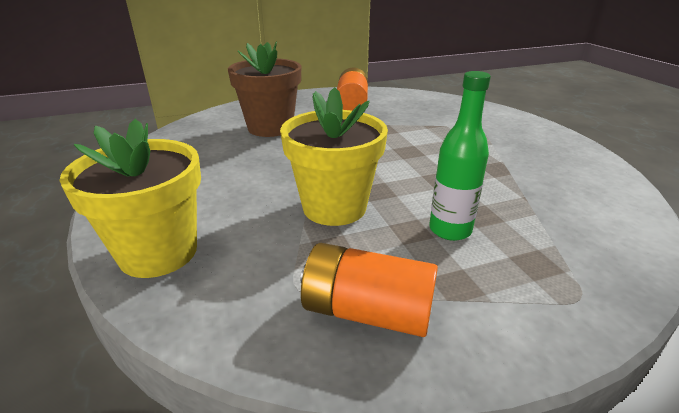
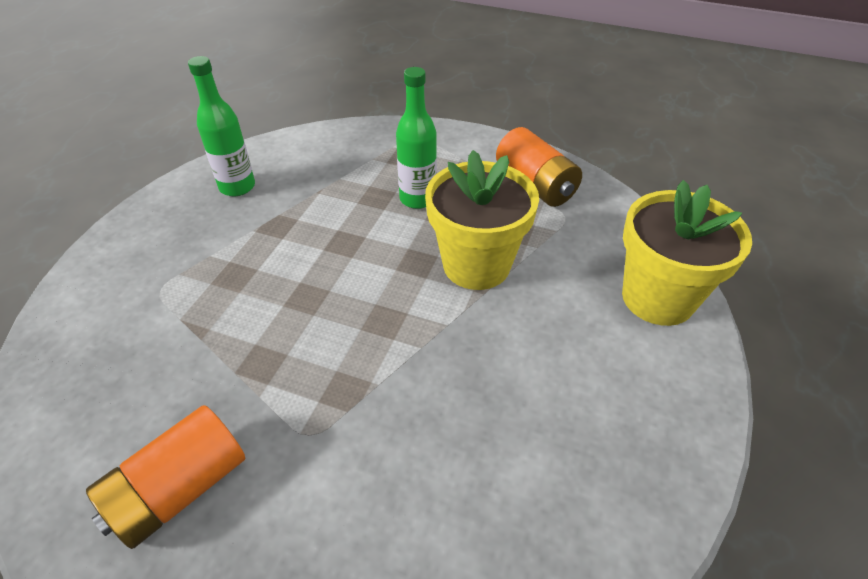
camera: 140 degrees left, 15 degrees up
(270, 128) = (402, 489): brown flower pot -> none
(571, 173) = (237, 187): none -> green bottle

